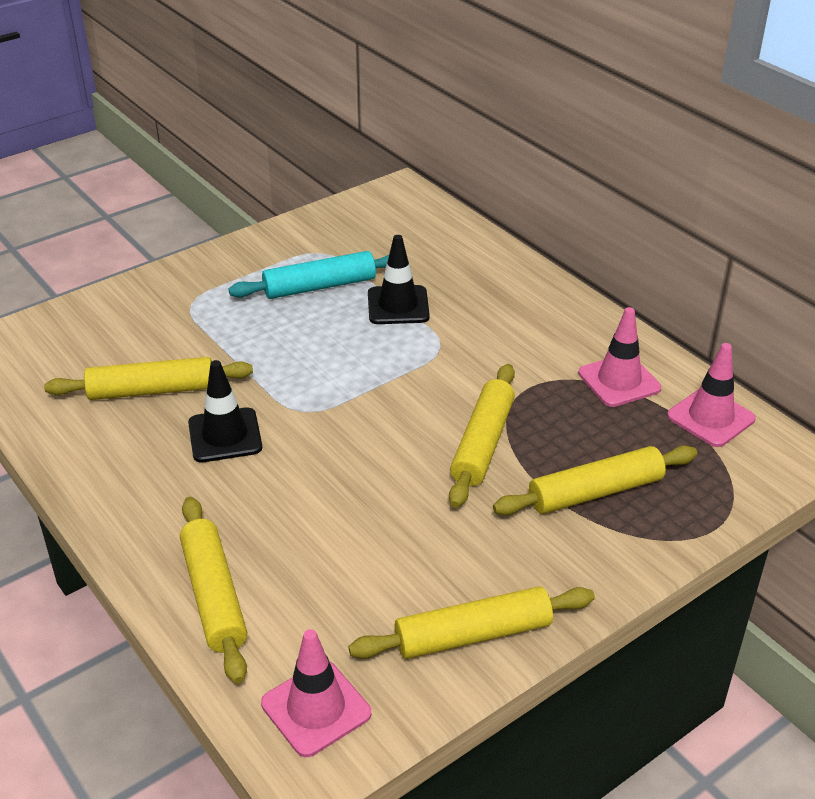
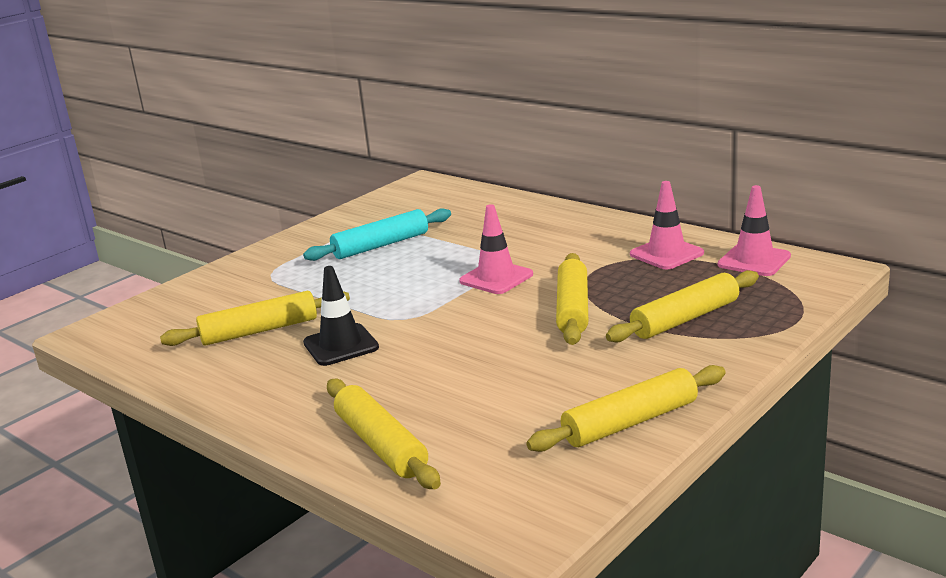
camera: 10 degrees left, 15 degrees down
(316, 708) = (514, 497): pink traffic cone -> pink traffic cone (496, 278)
(398, 305) = (455, 244): black traffic cone -> none

